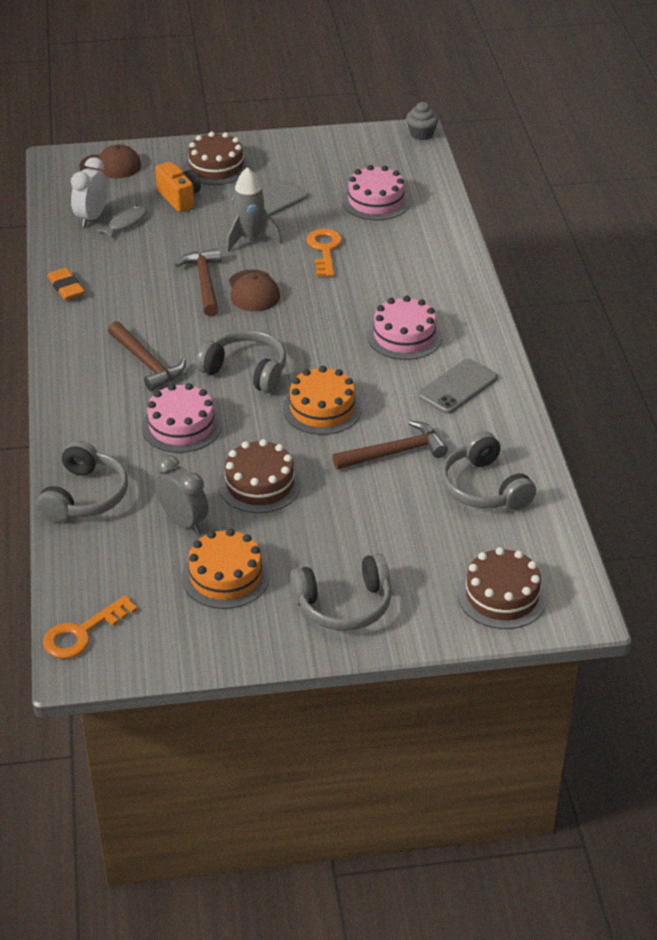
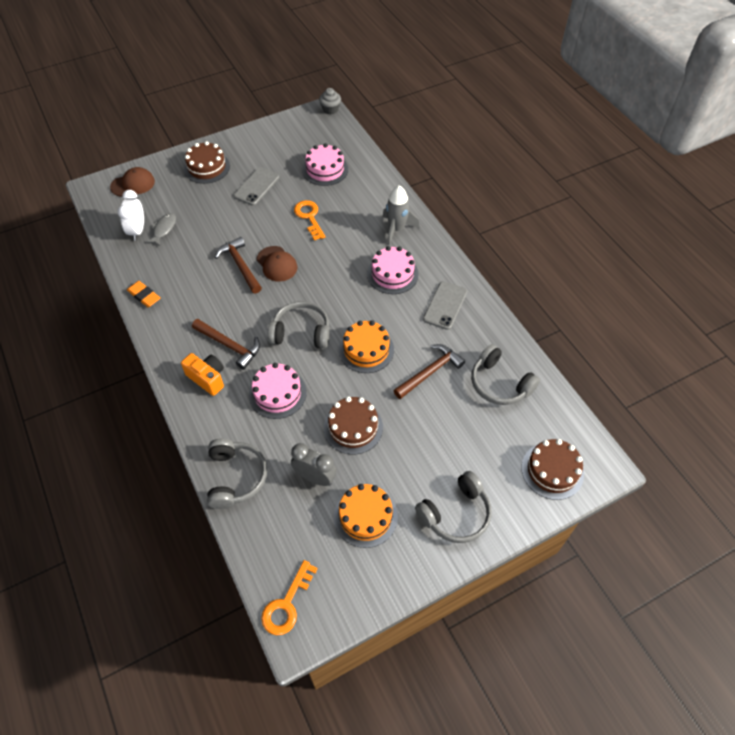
camera: 20 degrees left, 15 degrees up
(179, 198) = (192, 199): orange camera -> orange camera (207, 378)
(250, 238) = (255, 220): grey rocket -> grey rocket (396, 229)

